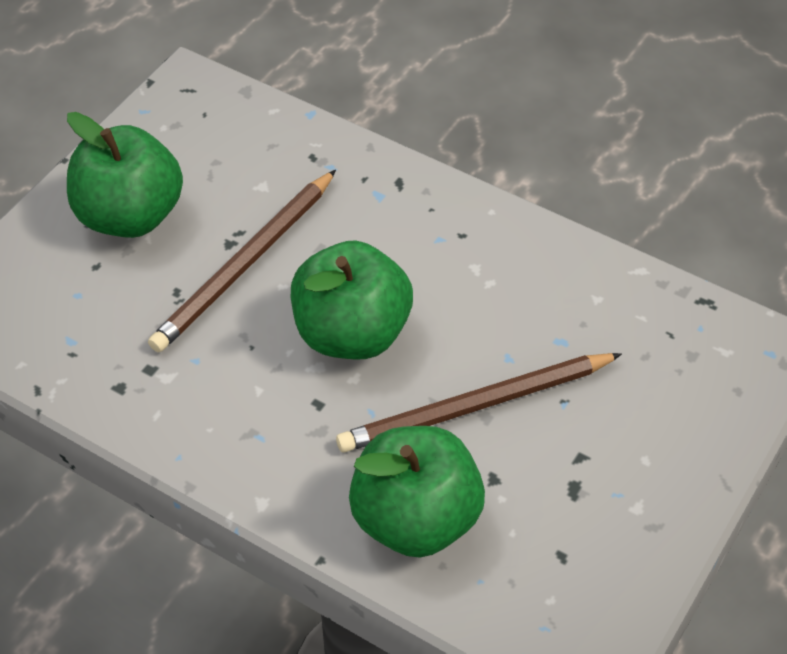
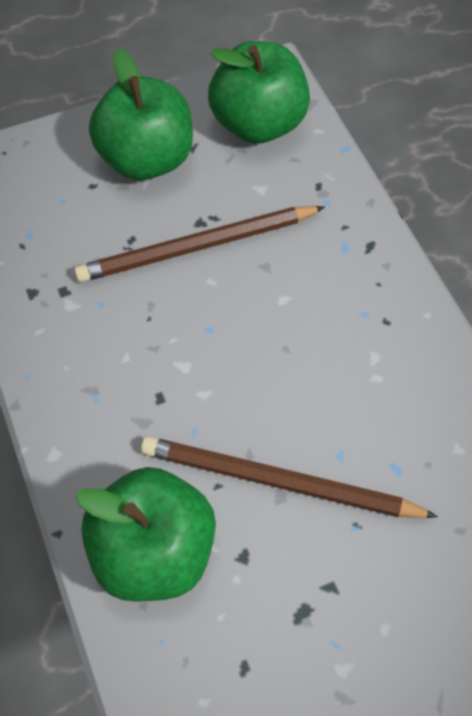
camera: 35 degrees right, 10 degrees up
(352, 333) = (231, 354): green apple -> green apple (258, 124)

